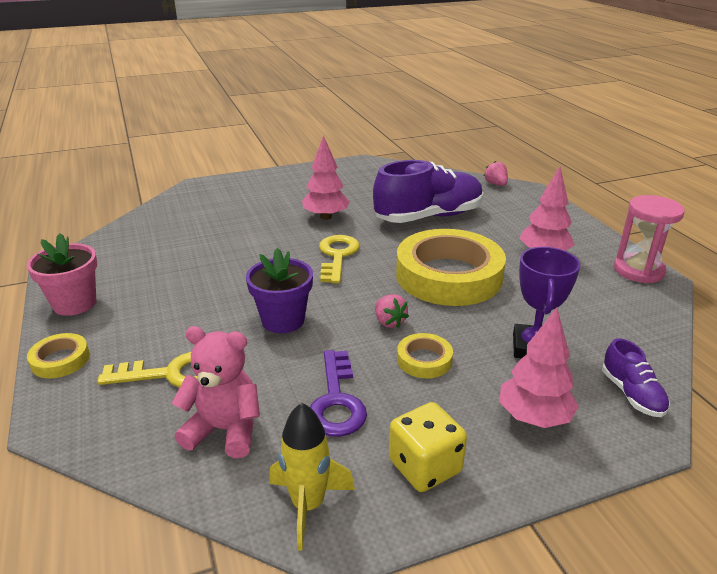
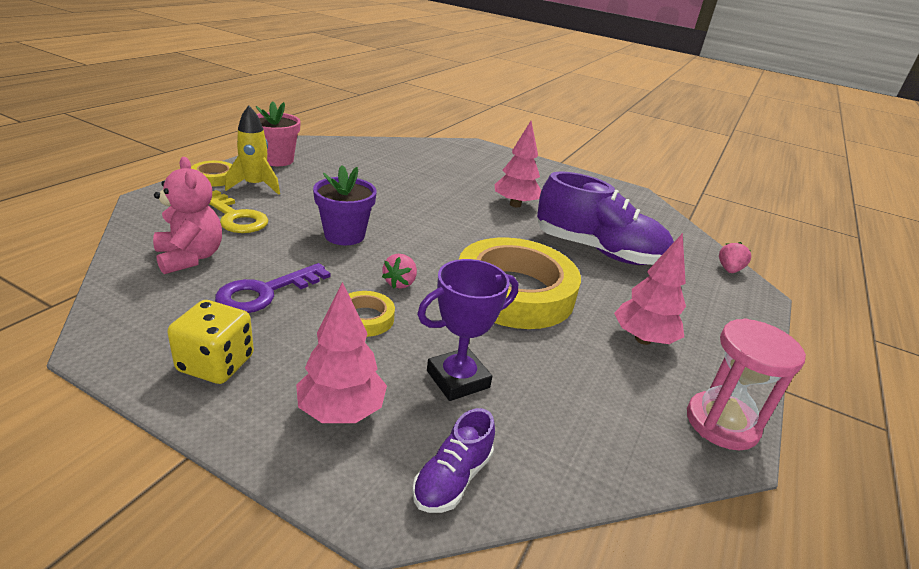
camera: 45 degrees right, 0 degrees up
(308, 505) = (130, 320): yellow rocket -> yellow rocket (255, 186)
(337, 256) = (465, 228): yellow key -> none

